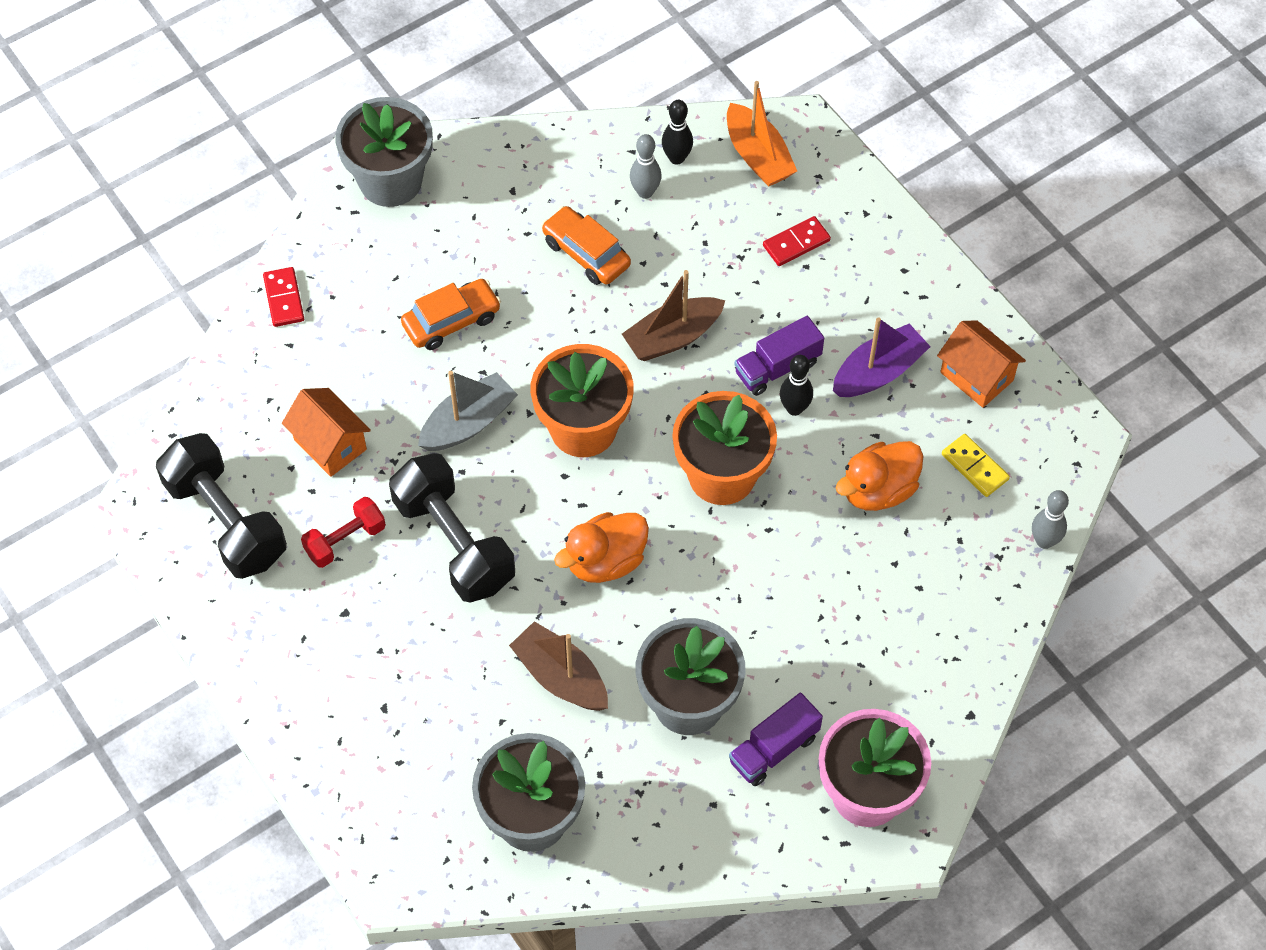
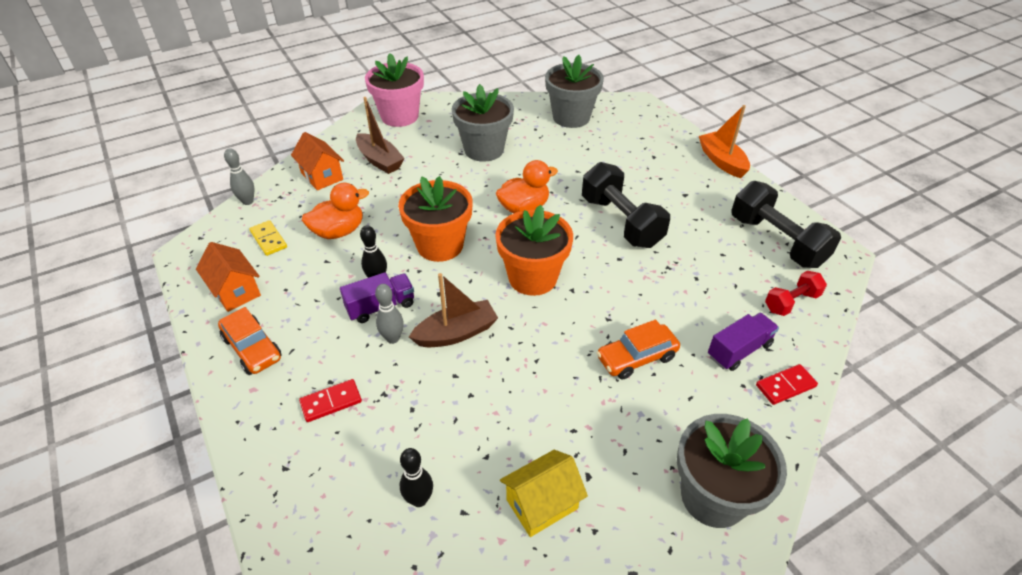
camera: 175 degrees left, 15 degrees down
(284, 299) = (785, 386): red domino -> red domino turned 75 degrees clockwise
(330, 444) = (717, 279): orange house -> orange house (322, 176)
(345, 540) = (693, 227): red dumbbell -> red dumbbell (791, 302)
(468, 423) = (617, 286): grey boat -> none
(557, 163) = (542, 504): none -> yellow house
(561, 677) = (554, 162): brown boat -> brown boat (379, 160)
(586, 253) = (520, 406): orange car -> orange car (252, 348)
(645, 192) = (457, 463): grey bowling pin -> grey bowling pin (393, 338)
(757, 156) = (336, 495): orange boat -> orange boat (722, 161)
(773, 749) = (442, 132): purple truck -> purple truck (739, 350)
(878, 372) = (306, 299): purple boat -> none

